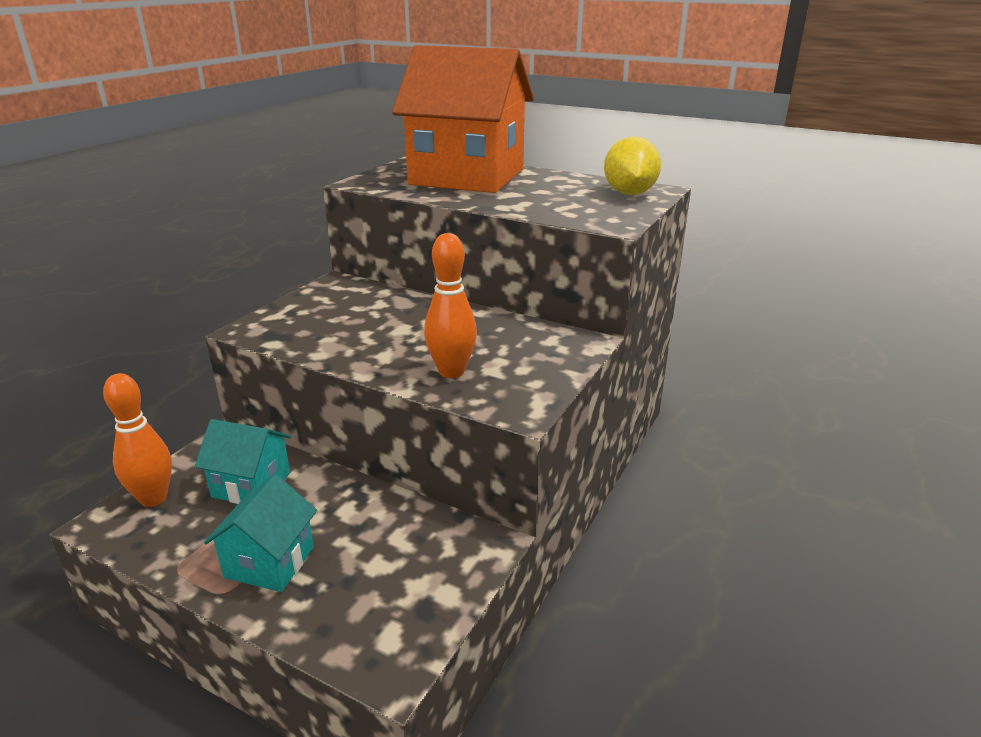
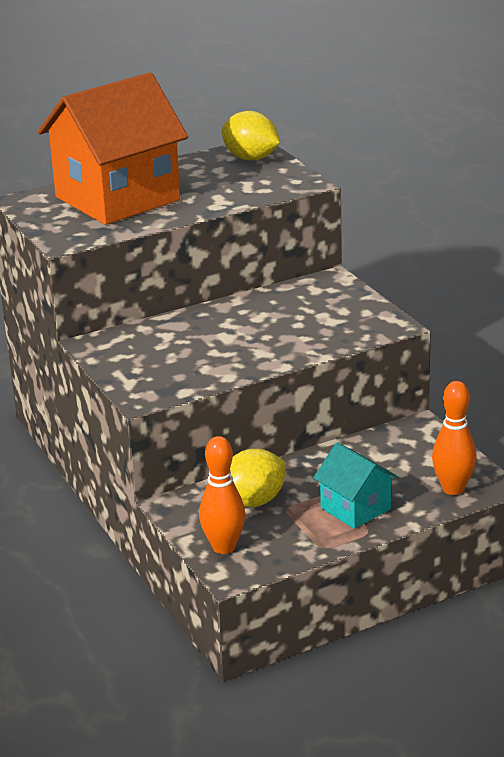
camera: 55 degrees left, 0 degrees up
(251, 485) = (253, 501): turquoise house -> yellow lemon
(451, 372) = (318, 334): orange bowling pin -> orange bowling pin (453, 489)

